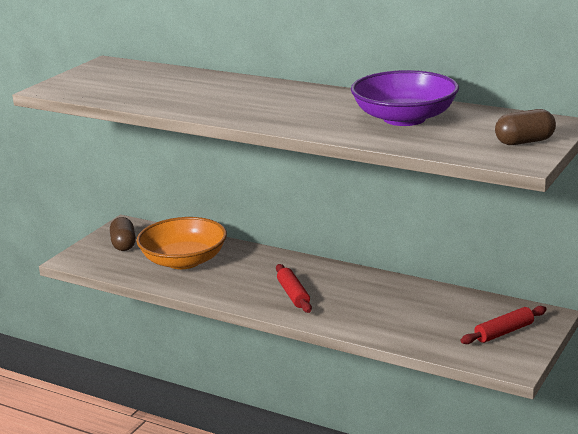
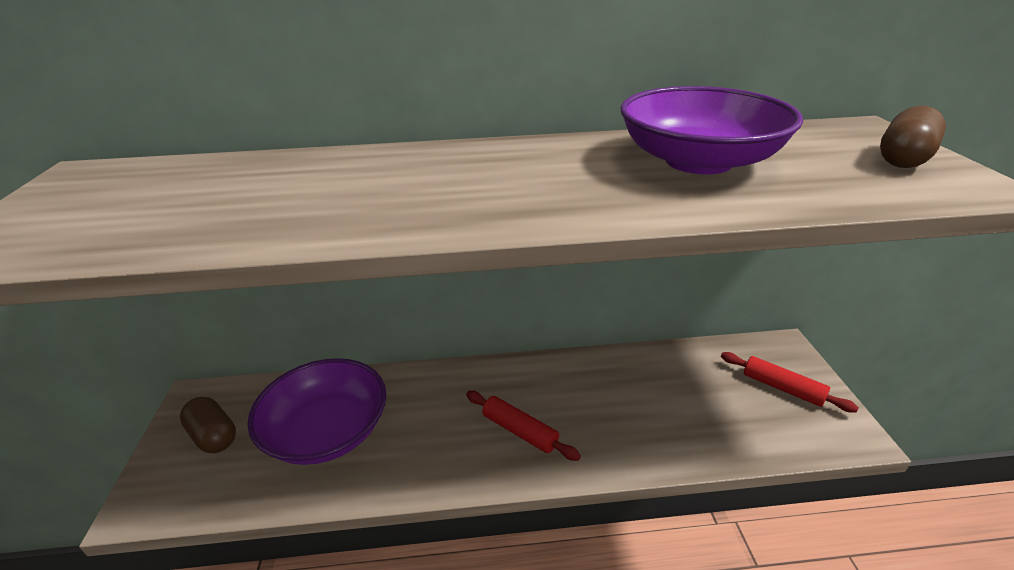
camera: 35 degrees left, 10 degrees up
(184, 261) = (327, 431): orange bowl -> purple bowl
(504, 332) = (782, 388): red rolling pin -> red rolling pin turned 75 degrees counterclockwise

